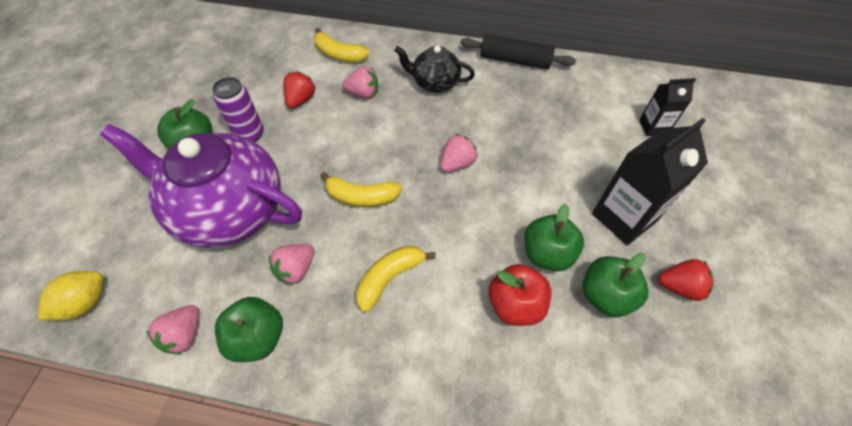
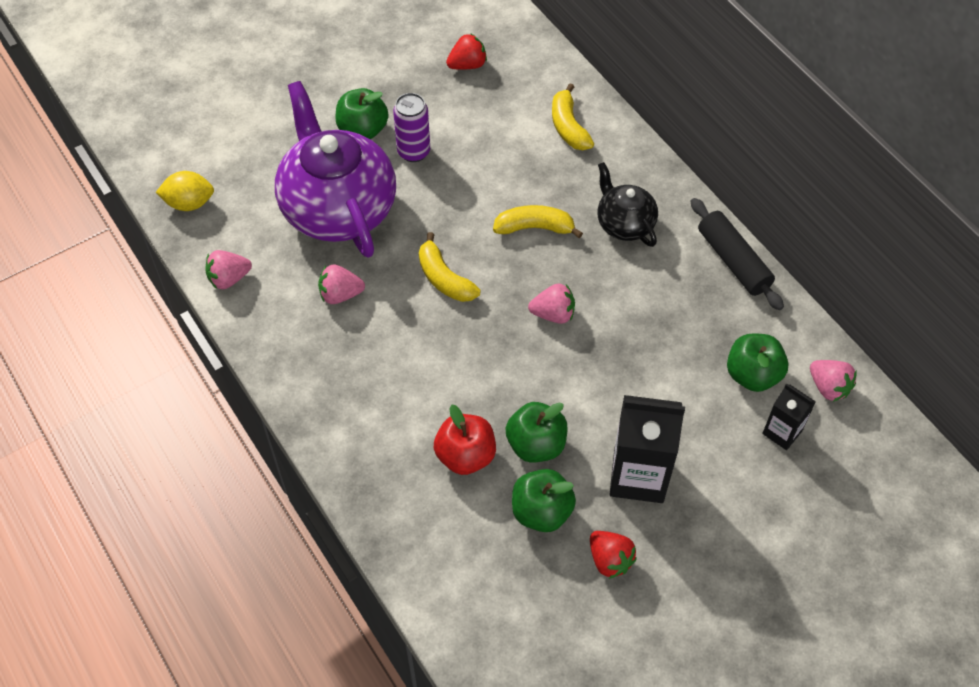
camera: 45 degrees right, 0 degrees up
(258, 337) = (271, 320): green apple -> green apple (752, 375)
(301, 100) = (486, 150): red strawberry -> red strawberry (467, 65)
(363, 93) = (547, 185): pink strawberry -> pink strawberry (828, 387)
(389, 278) = (397, 357): yellow banana -> yellow banana (535, 227)

